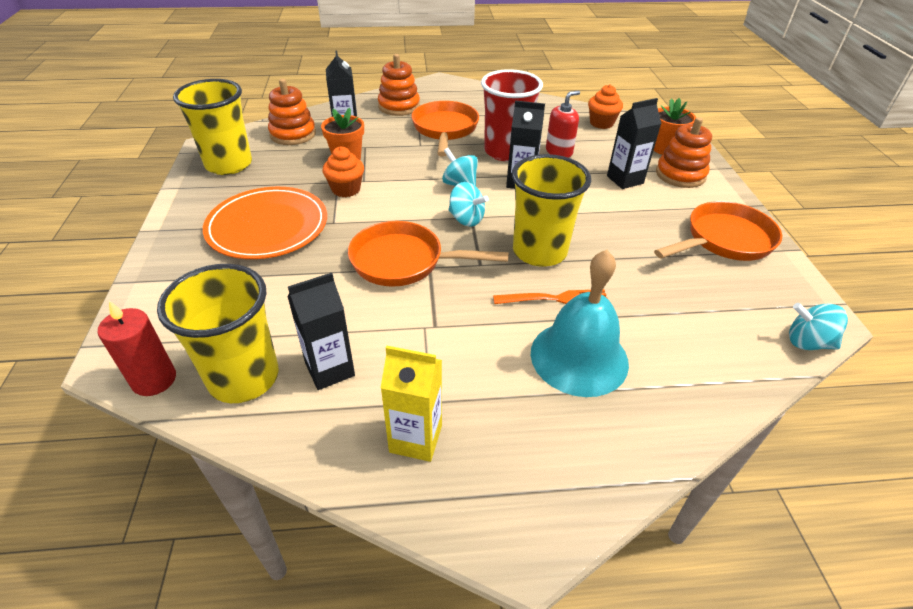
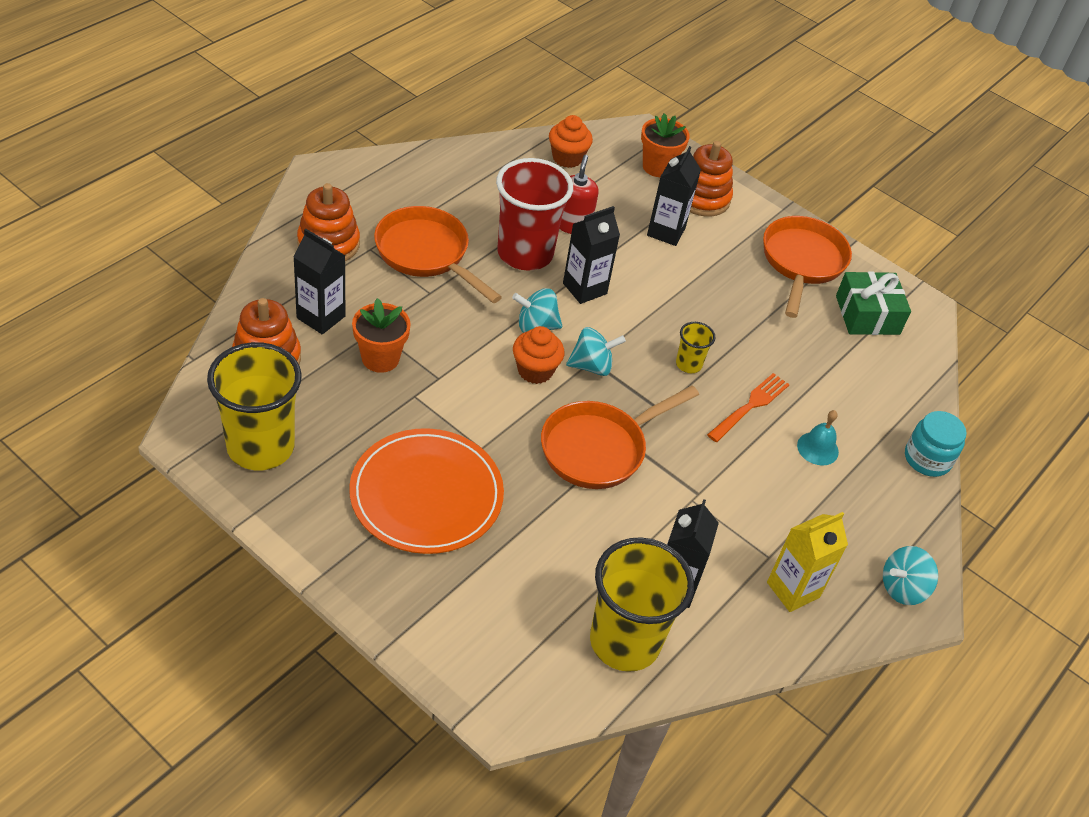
camera: 50 degrees left, 5 degrees up
(154, 380) = (562, 698): red candle -> none
(346, 189) = (437, 400): orange cupcake -> orange cupcake (535, 370)
(539, 251) = (688, 364): yellow cup -> yellow cup, size x0.45
(579, 357) = (817, 448): turquoise bell -> turquoise bell, size x0.46
(687, 430) = (927, 459): none -> turquoise jar
(750, 298) = (867, 315): none -> green gift
(807, 342) = (930, 335): turquoise spinning top -> turquoise spinning top (902, 588)

